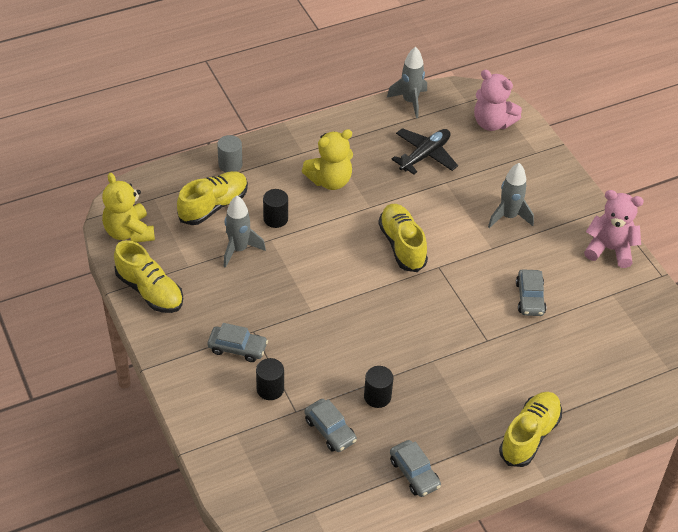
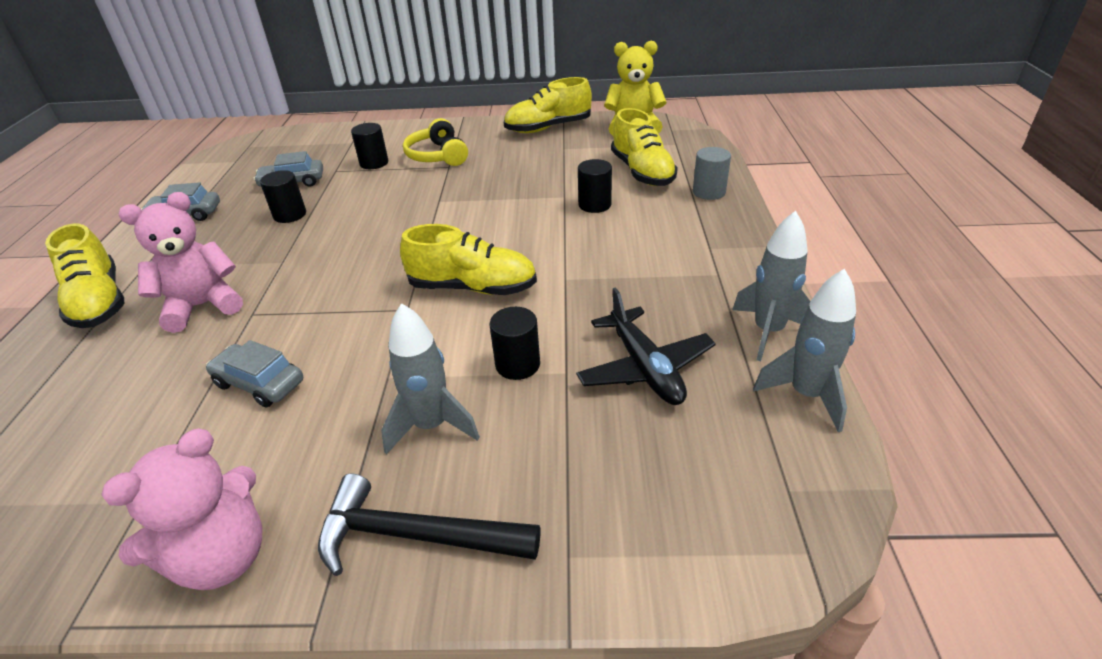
camera: 120 degrees right, 10 degrees down
(237, 348) = (437, 156): grey car -> yellow headphones
(239, 249) = (564, 176): grey rocket -> grey rocket (768, 331)
(330, 180) = (638, 257): yellow teddy bear -> none
(451, 201) = (517, 364): none -> black cylinder
(492, 123) = (700, 509): pink teddy bear -> pink teddy bear (203, 306)
(560, 197) = (415, 535): none -> black hammer

